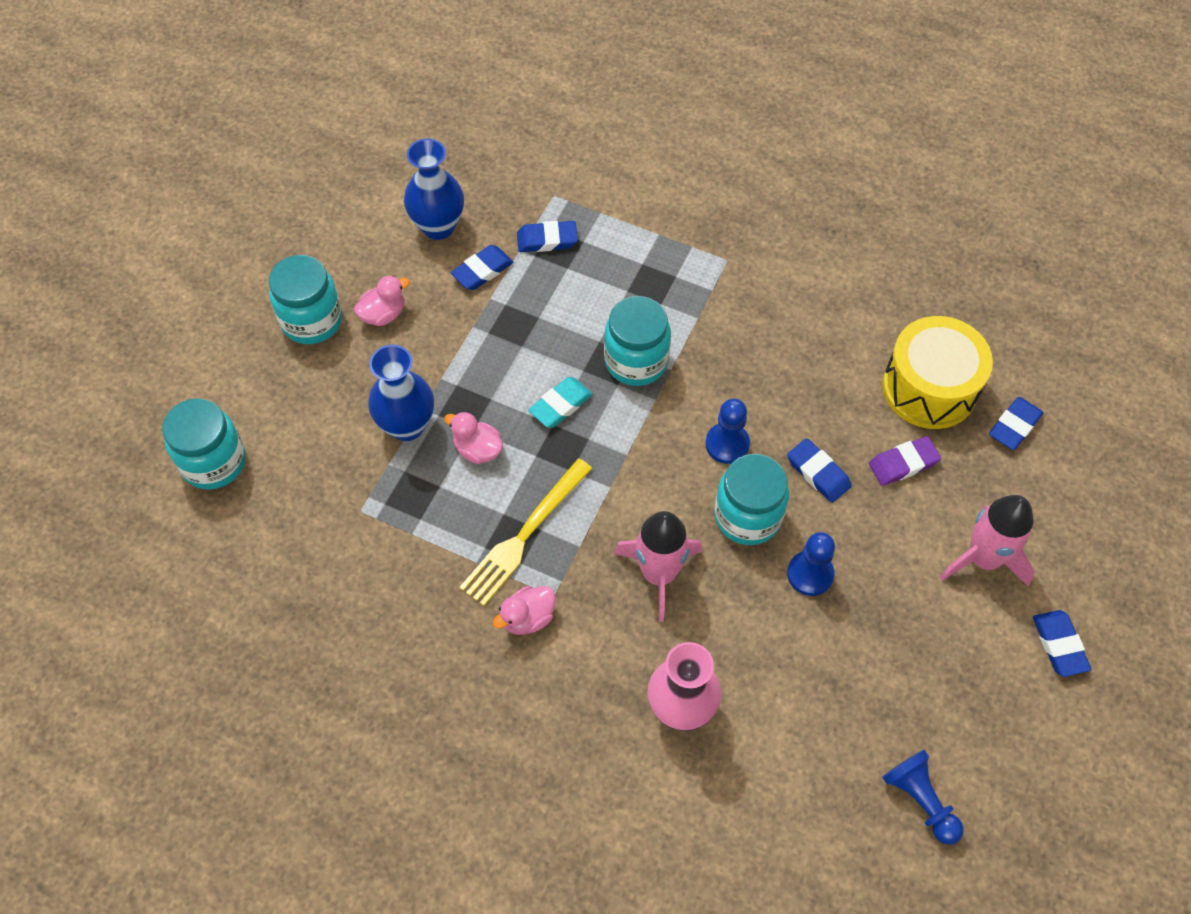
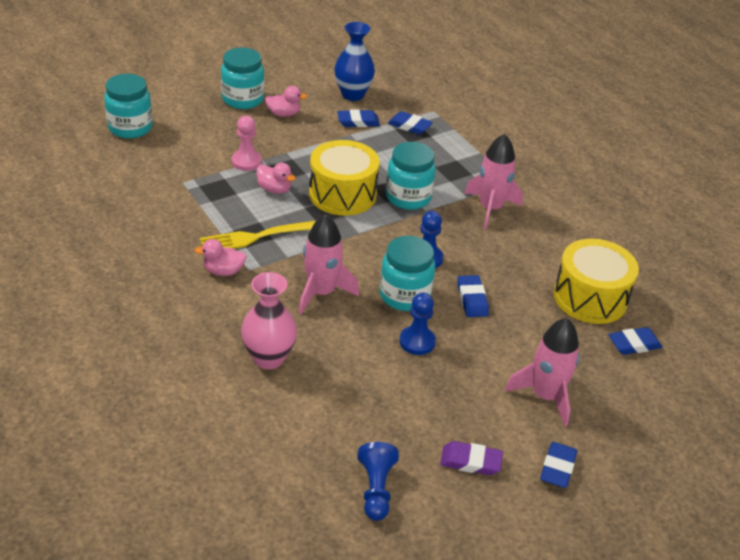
camera: 30 degrees right, 20 degrees down
(407, 425) = (246, 161): blue vase -> pink pawn
(477, 449) = (274, 189): pink duck -> pink duck turned 150 degrees clockwise
(560, 405) = (342, 194): turquoise eraser -> yellow drum
(736, 319) = (490, 208): none -> pink rocket
(903, 463) = (535, 323): purple eraser -> purple eraser (470, 461)

